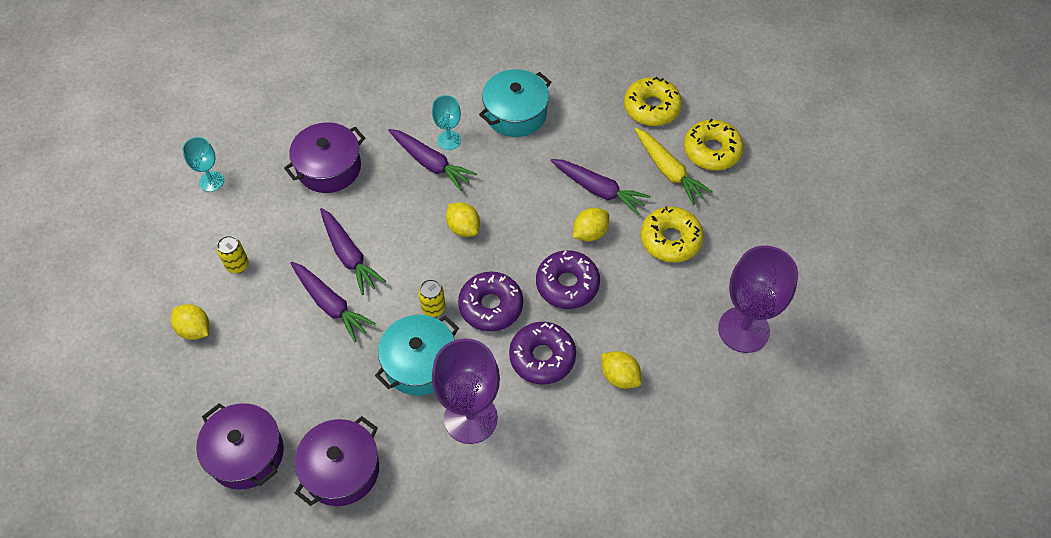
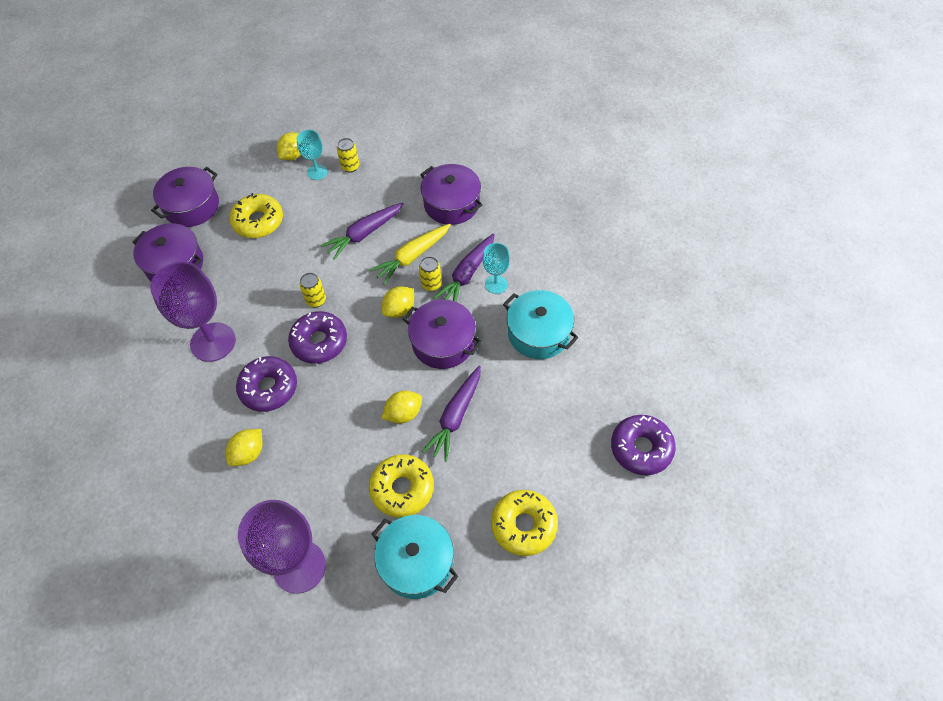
camera: 85 degrees right, 0 degrees up
(211, 181) = (427, 134): turquoise goblet -> turquoise goblet (317, 172)
(331, 305) = (317, 231): purple carrot -> none
(420, 363) = (263, 299): turquoise pot -> turquoise pot (416, 562)
(436, 196) = (431, 284): none -> yellow can
(512, 192) = (443, 343): none -> purple pot
(567, 284) = (344, 400): purple donut -> purple donut (641, 448)
(590, 233) = (403, 413): yellow lemon -> yellow lemon turned 75 degrees counterclockwise
(651, 107) = (572, 459): yellow donut -> yellow donut (258, 221)
(668, 171) = (489, 482): yellow carrot -> yellow carrot (412, 257)

